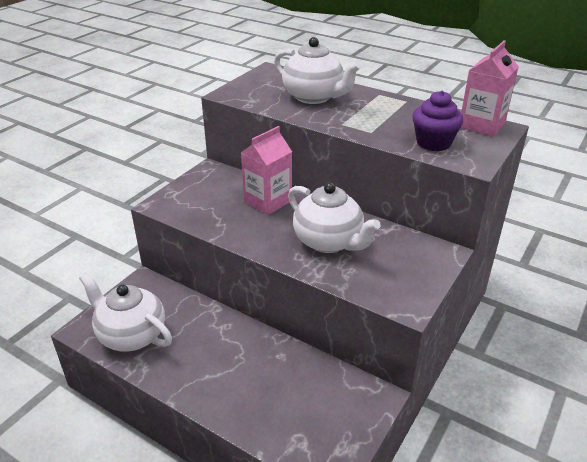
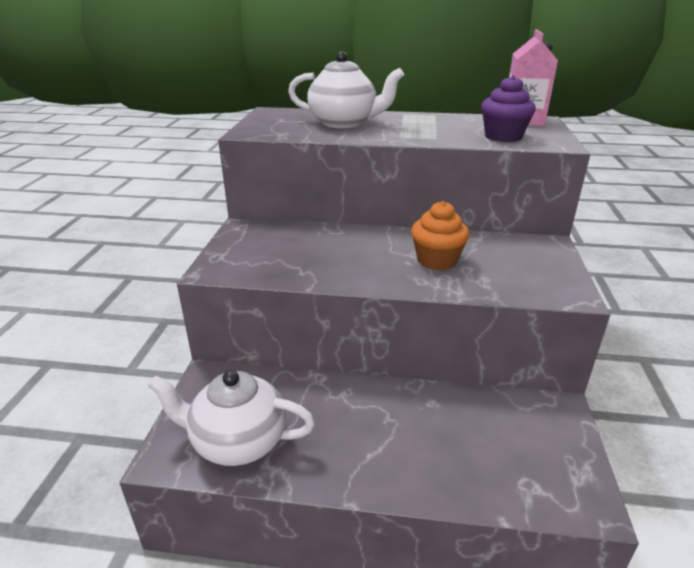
camera: 25 degrees left, 5 degrees down
(268, 201) = (336, 240): pink carton -> none
(329, 242) = (437, 260): white teapot -> orange cupcake

